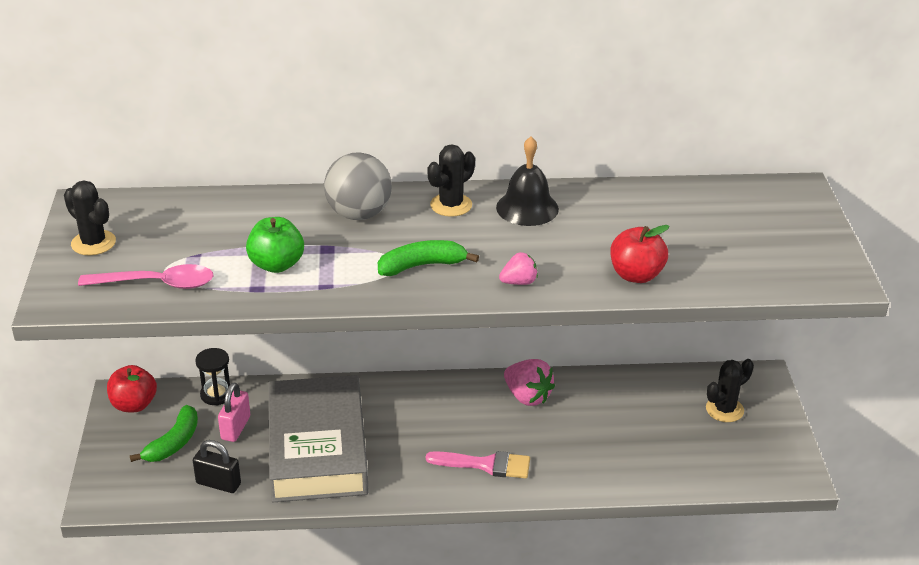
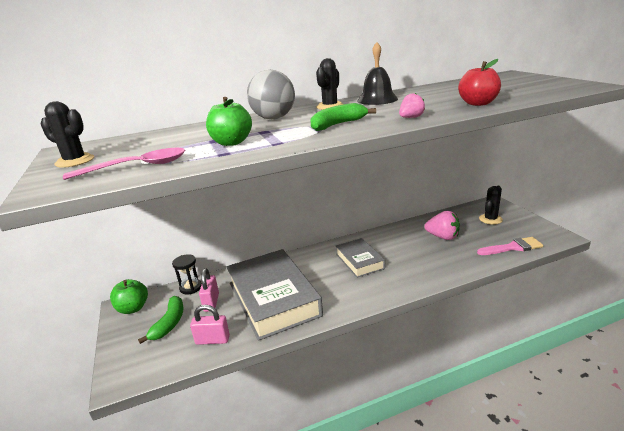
camera: 15 degrees left, 10 degrees down
(134, 405) = (133, 308): red apple -> green apple
(218, 484) = (212, 340): black padlock -> pink padlock
(467, 424) = (359, 261): none -> grey book
(486, 465) = (386, 278): pink brush -> pink brush (513, 247)
(527, 396) = (383, 240): pink strawberry -> pink strawberry (442, 237)

